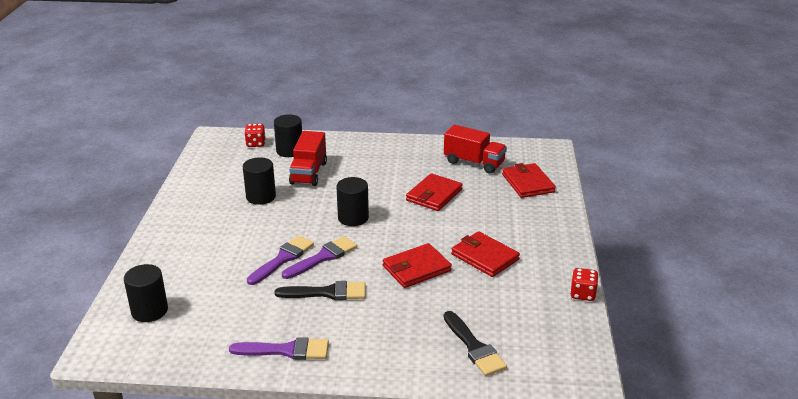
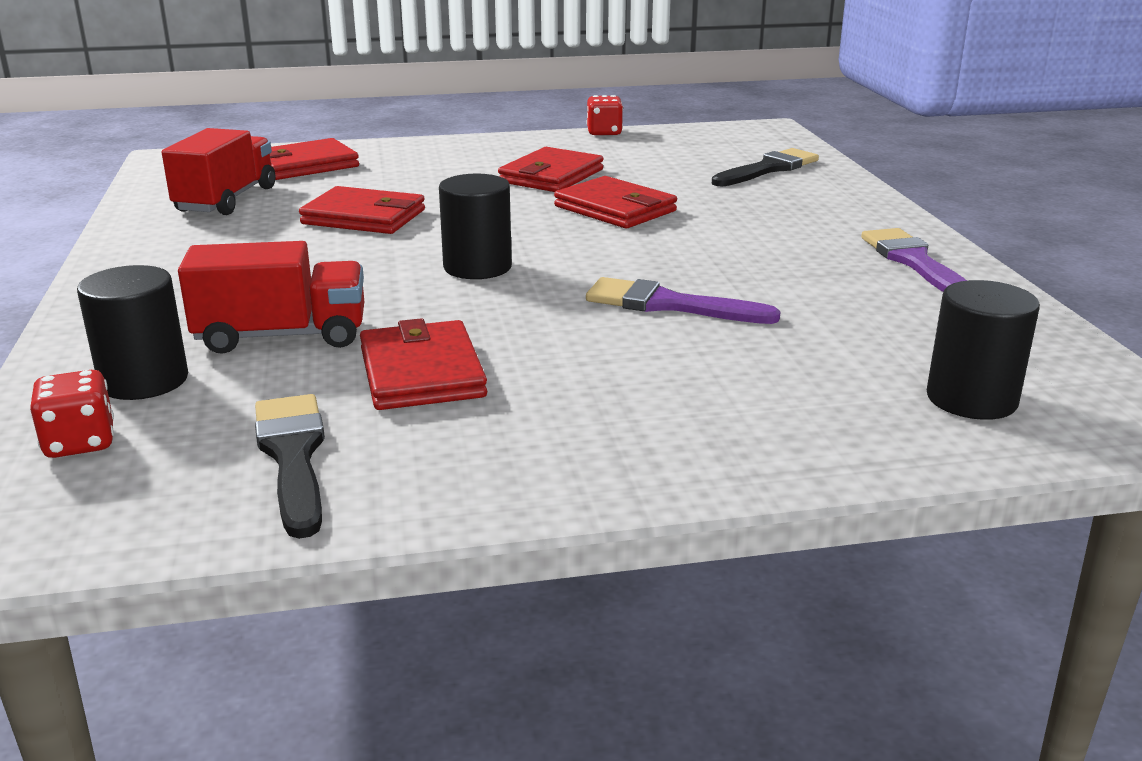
camera: 105 degrees left, 5 degrees down
(261, 197) = (421, 372): black cylinder -> red wallet
(323, 257) = (635, 273): purple brush -> none
(327, 293) = (739, 256): black brush -> black brush (293, 456)

